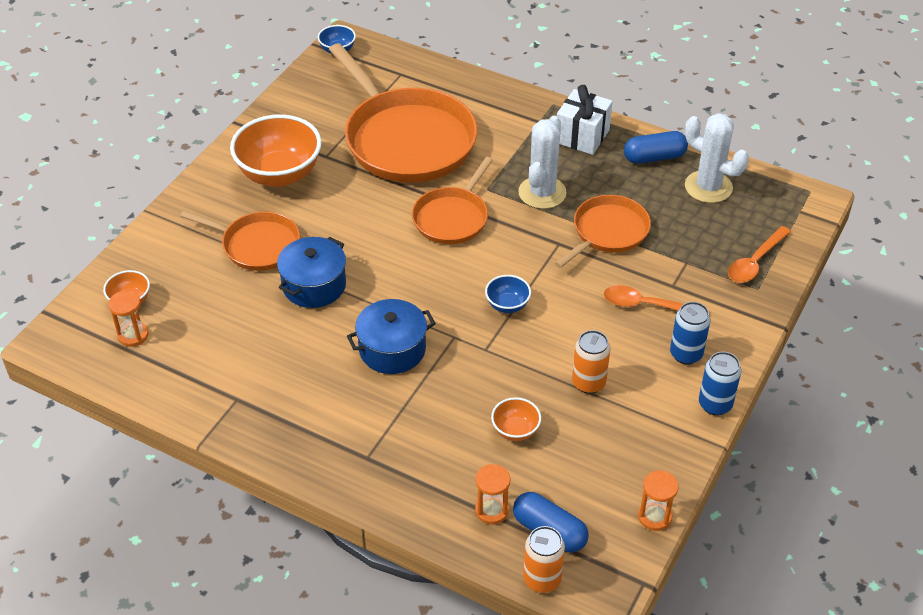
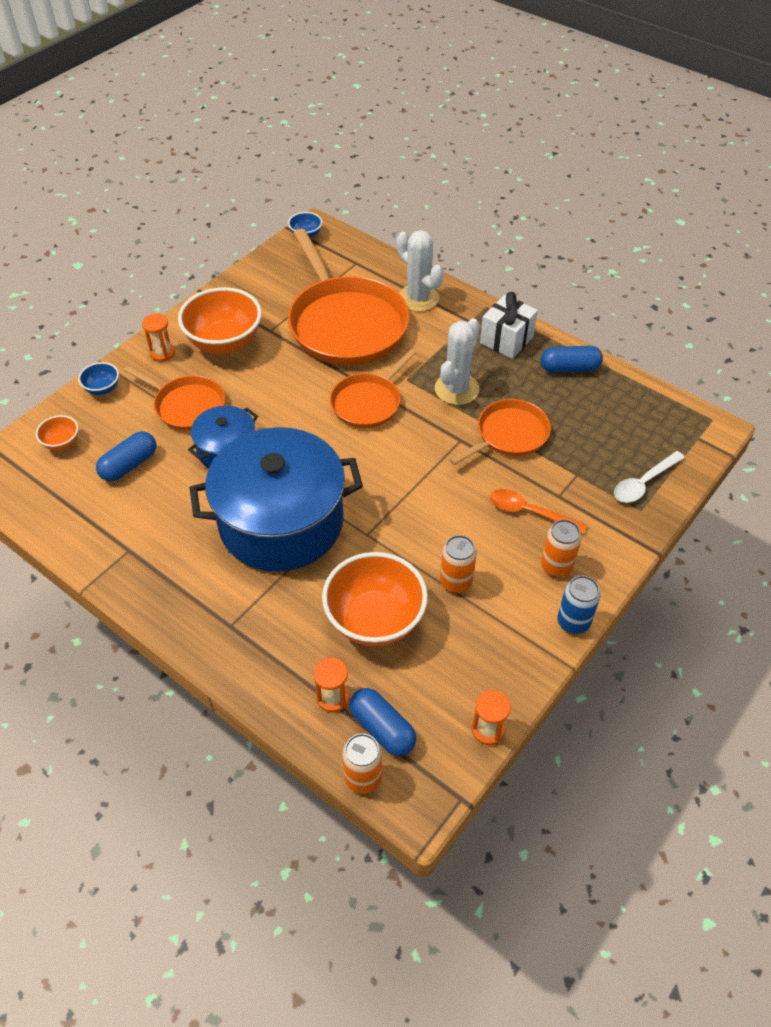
camera: 10 degrees right, 5 degrees up
(133, 335) = (55, 476): orange hourglass -> orange hourglass (162, 353)
(212, 313) = (129, 465): none -> blue capsule
(392, 349) = (281, 522): blue pot -> blue pot, size x1.99
(507, 305) = (398, 494): blue bowl -> blue bowl (102, 389)
(515, 430) = (375, 620): orange bowl -> orange bowl, size x2.14
(686, 354) = (556, 566): blue can -> orange can
(708, 187) = (614, 403): white cactus -> white cactus (418, 298)
(755, 262) = (643, 483): orange spoon -> white spoon

